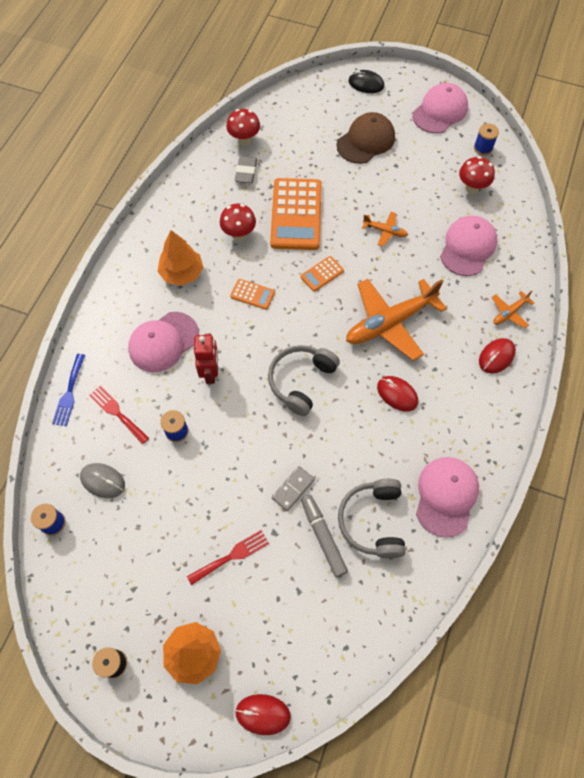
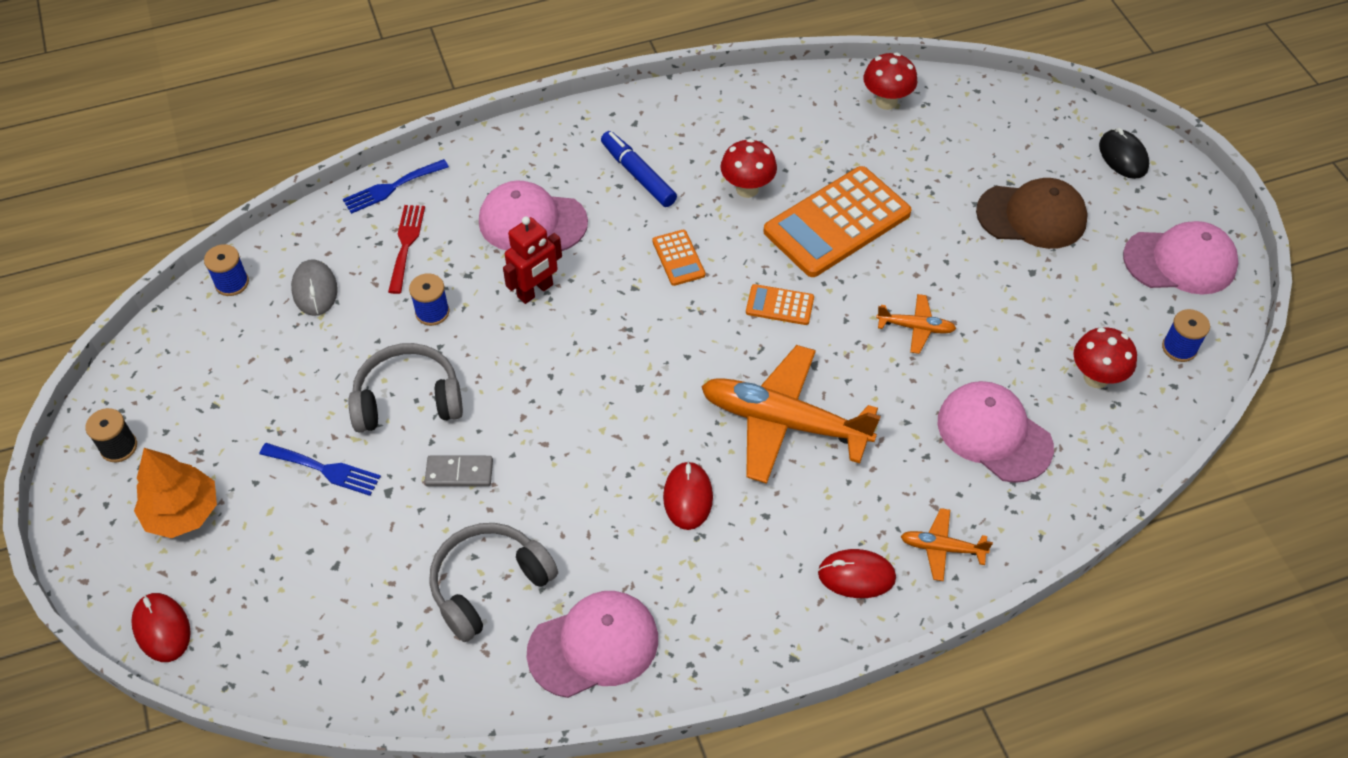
camera: 50 degrees right, 10 degrees down
(182, 273) = (638, 175): orange tree -> blue marker
(232, 556) = (325, 469): red fork -> blue fork
(246, 172) = (842, 134): grey eraser -> none
(301, 381) = (608, 385): grey headphones -> grey headphones (408, 399)
(323, 536) = (424, 545): grey marker -> none
(385, 231) = (915, 327): orange plane -> orange plane turned 60 degrees counterclockwise
(468, 247) = (994, 434): pink cap -> pink cap turned 120 degrees counterclockwise

